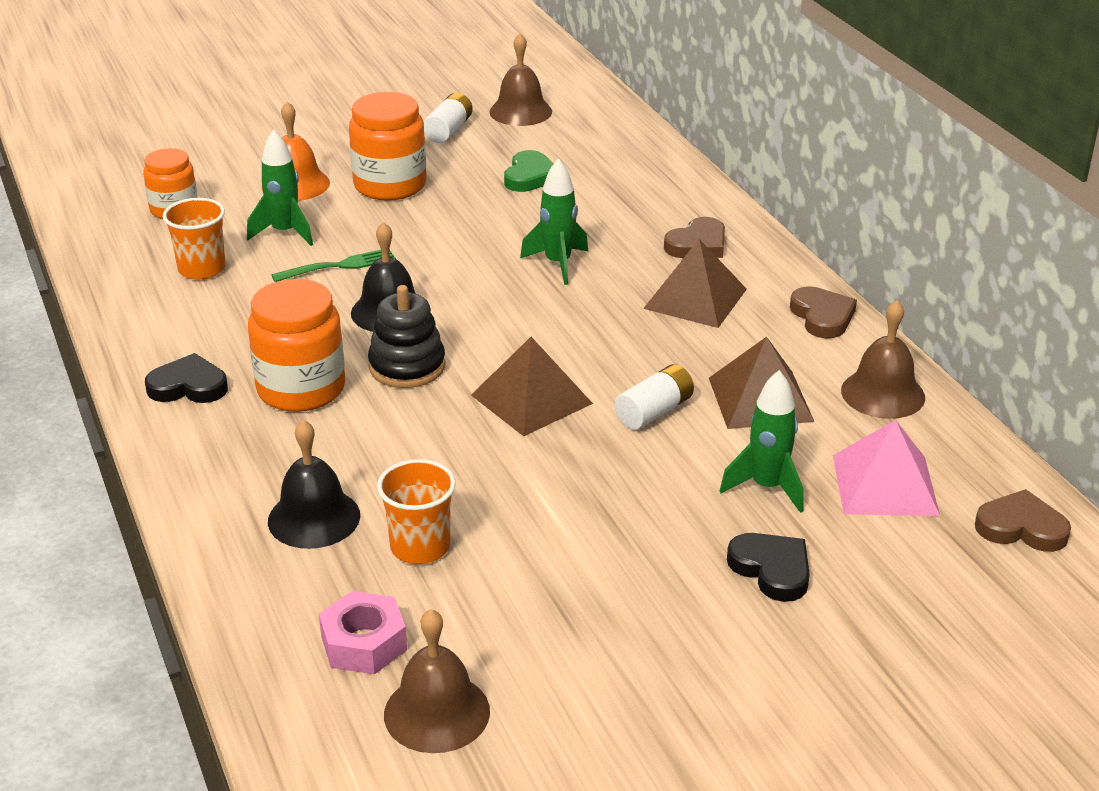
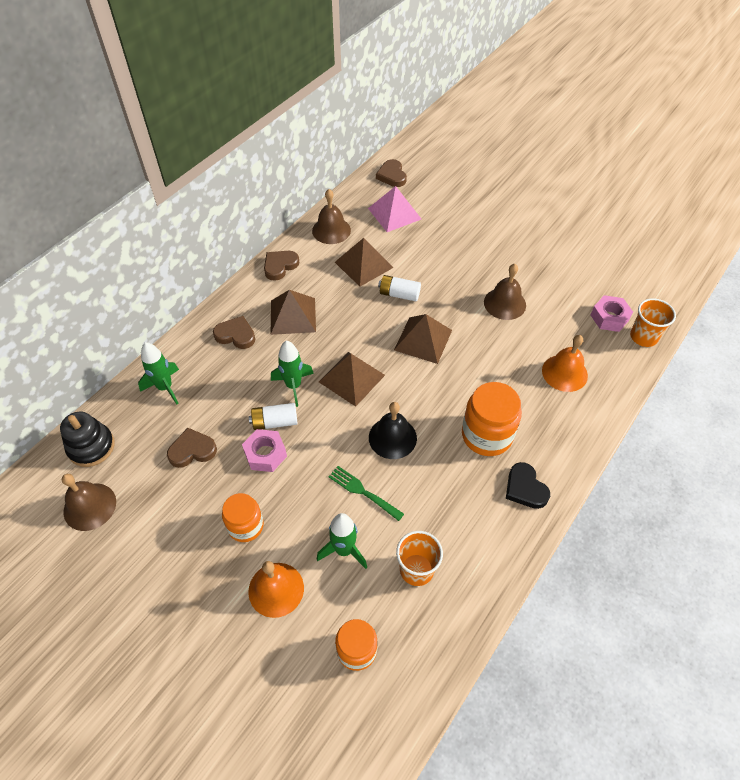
camera: 120 degrees left, 20 degrees up
(314, 518) = (564, 373): black bell -> orange bell
(390, 185) = (245, 526): orange jar -> orange jar, size x0.64
(407, 366) = (434, 401): black stacking toy -> black stacking toy (91, 447)
(420, 547) = (548, 328): orange cup -> orange cup (643, 337)
(437, 712) = (617, 282): brown bell -> brown bell (504, 303)
(448, 130) = (142, 537): white battery -> white battery (275, 422)
(471, 218) = (265, 454): none -> pink nut
(523, 311) = (351, 378): none -> brown pyramid
(530, 176) = (192, 450): green heart -> brown heart
(767, 487) = (423, 243): green rocket -> green rocket (165, 387)
(772, 569) = (469, 227): black heart -> none

